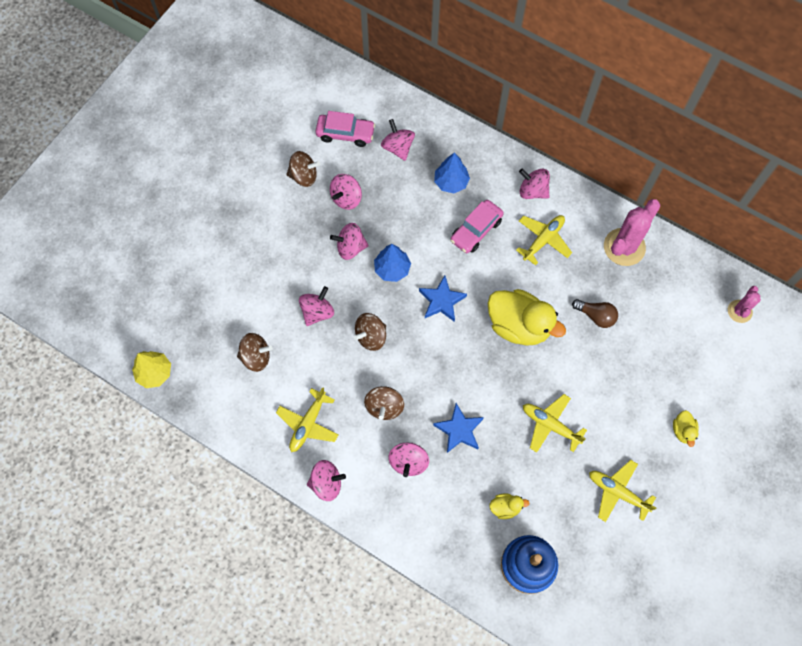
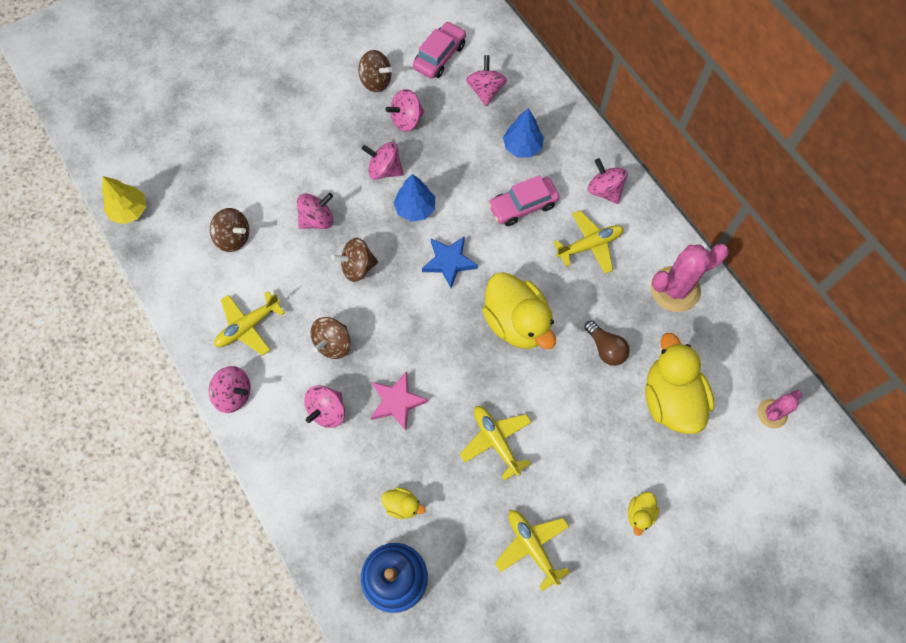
camera: 25 degrees right, 0 degrees up
(345, 134) = (439, 56): pink car -> pink car turned 90 degrees counterclockwise
(459, 430) = (397, 402): blue star -> pink star
(662, 333) = (670, 399): none -> yellow duck

